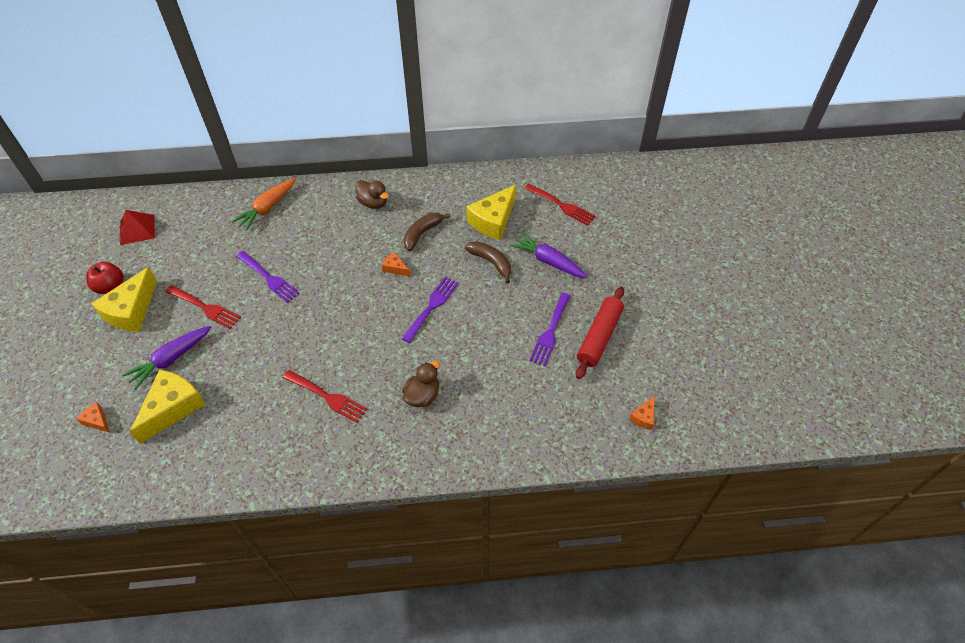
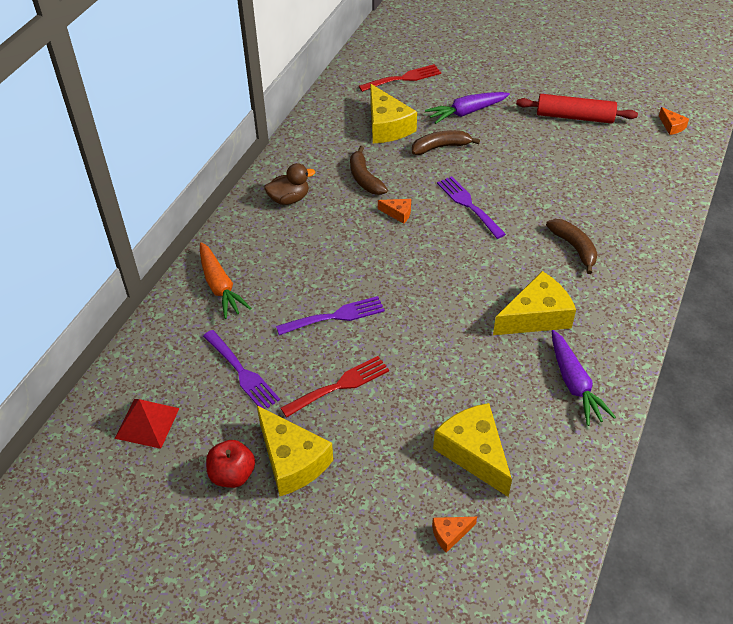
camera: 60 degrees left, 5 degrees down
(171, 359) = (399, 438): purple carrot -> purple carrot (574, 384)
(327, 397) = (536, 316): red fork -> yellow cheese
(395, 268) = (398, 213): orange cheese -> orange cheese turned 135 degrees counterclockwise
(422, 395) = (574, 247): brown duck -> brown banana
(550, 332) = (550, 142): purple fork -> purple fork (242, 372)
(599, 337) = (574, 117): red rolling pin -> red rolling pin turned 45 degrees counterclockwise

